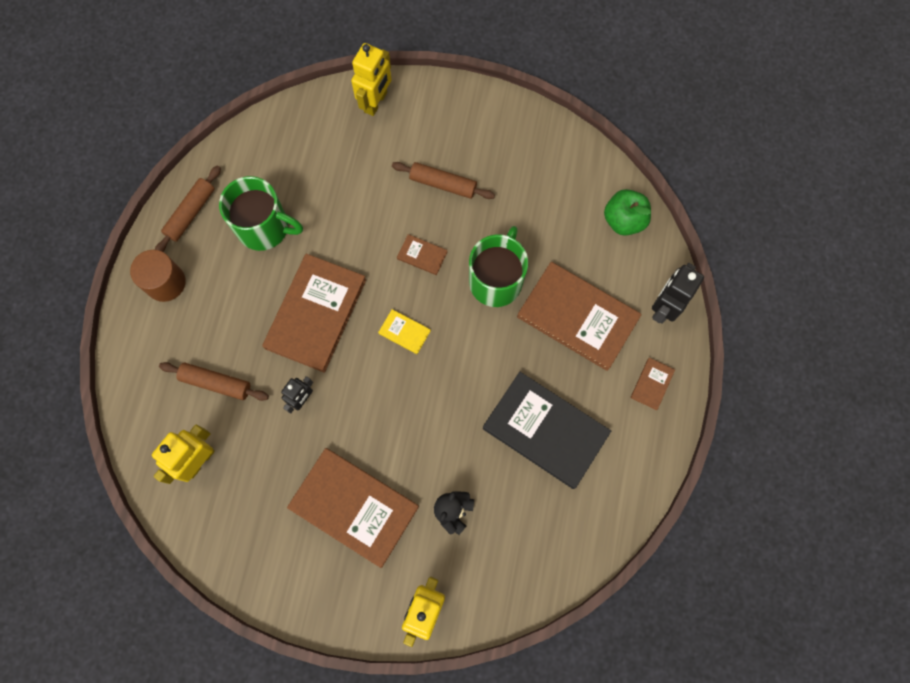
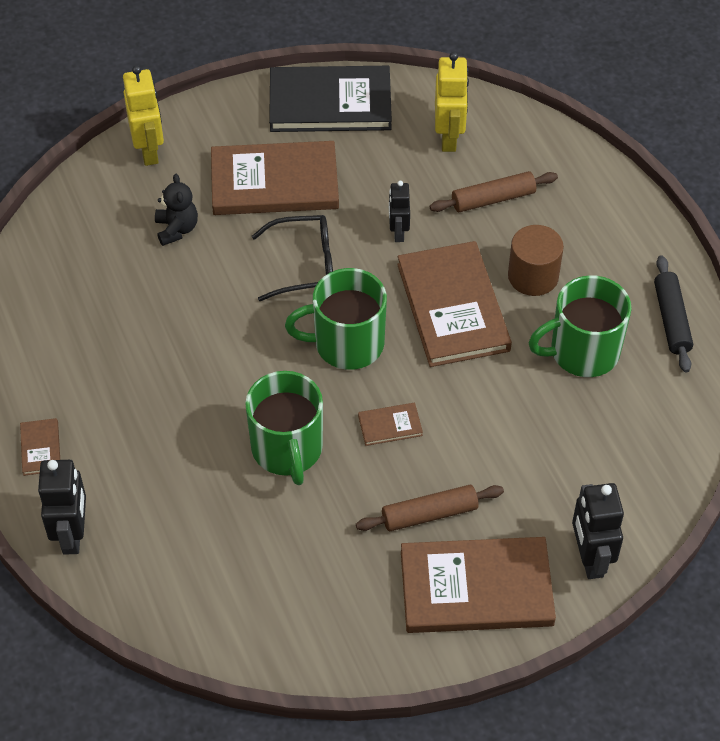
camera: 145 degrees right, 20 degrees down
(165, 282) = (628, 247): brown cylinder -> brown cylinder (533, 276)
(191, 213) = (671, 319): brown rolling pin -> black rolling pin
(376, 102) = (589, 559): yellow robot -> black robot
(386, 415) = (304, 265): none -> black glasses
(404, 332) = (347, 343): yellow book -> green mug
(545, 430) = (131, 342): black book -> black book (330, 103)
(578, 317) = (168, 466): brown book -> brown book (476, 588)
(624, 220) = (182, 605): green apple -> none

